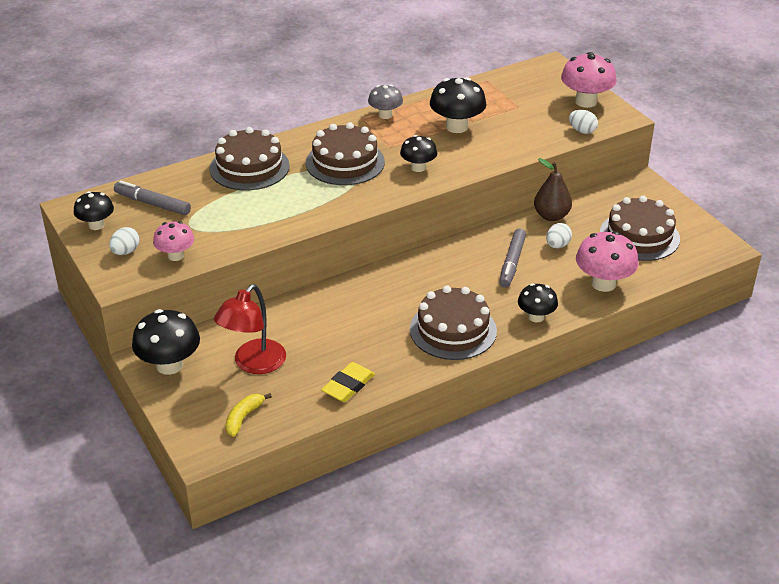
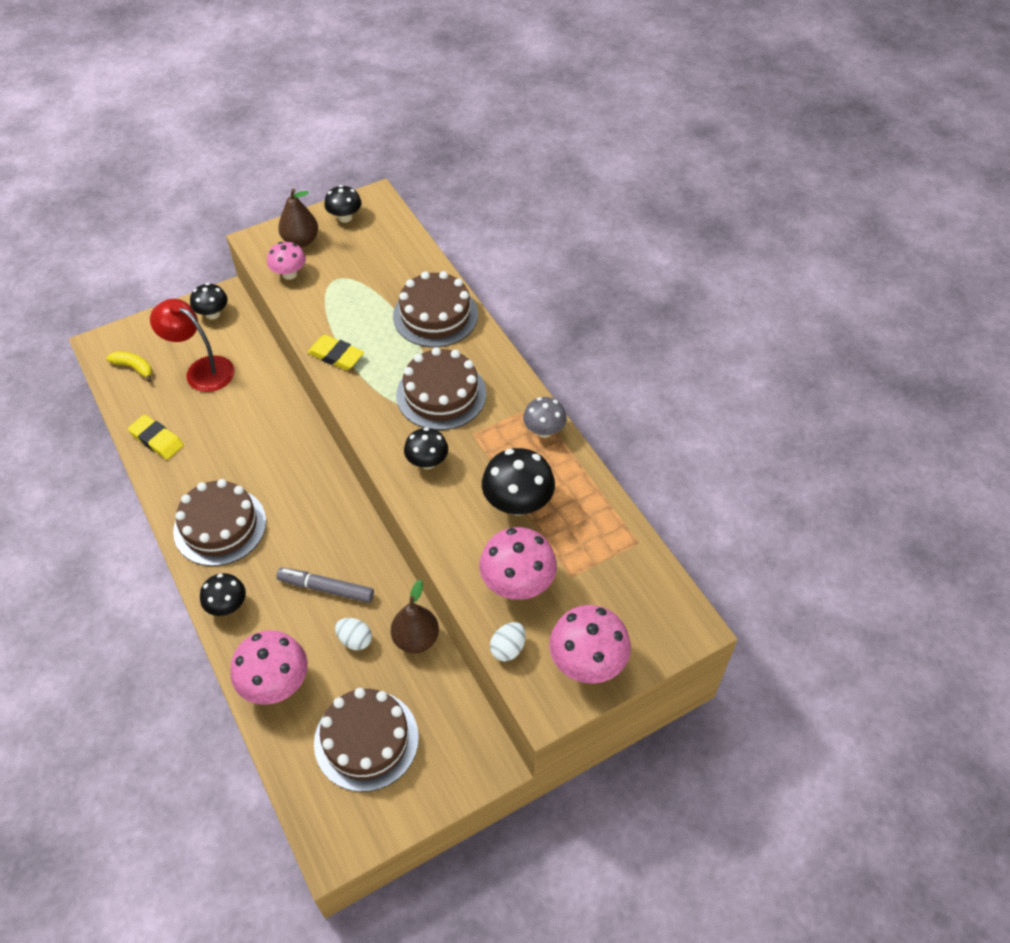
camera: 90 degrees right, 15 degrees up
(126, 252) = (301, 241): white egg -> brown pear
(152, 203) = (375, 250): grey marker -> none
(169, 365) = (213, 314): black mushroom -> black mushroom, size x0.63
(294, 220) = (336, 355): none -> yellow eraser
(528, 127) = (517, 583): none -> pink mushroom

